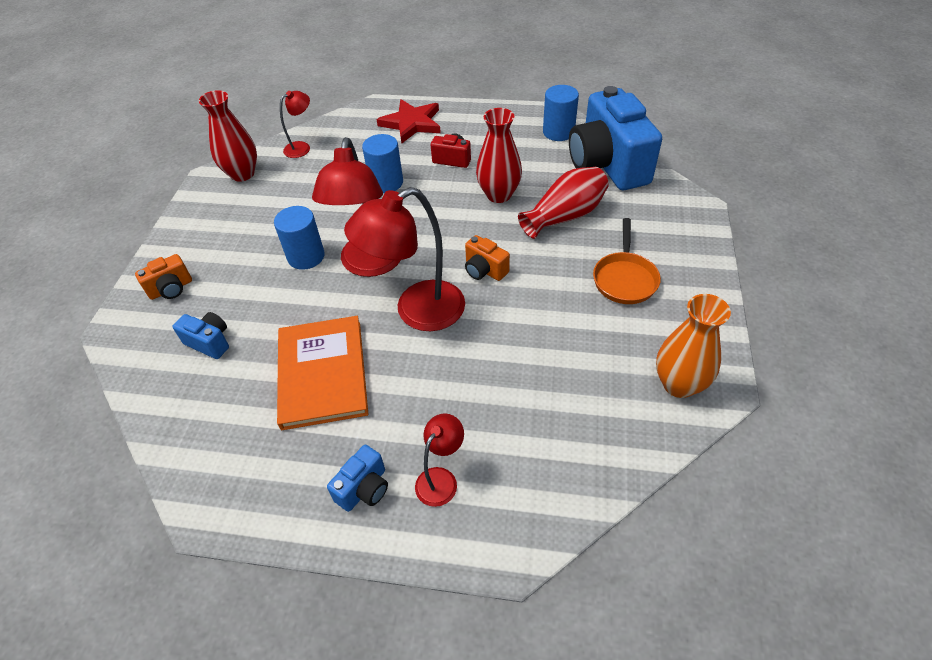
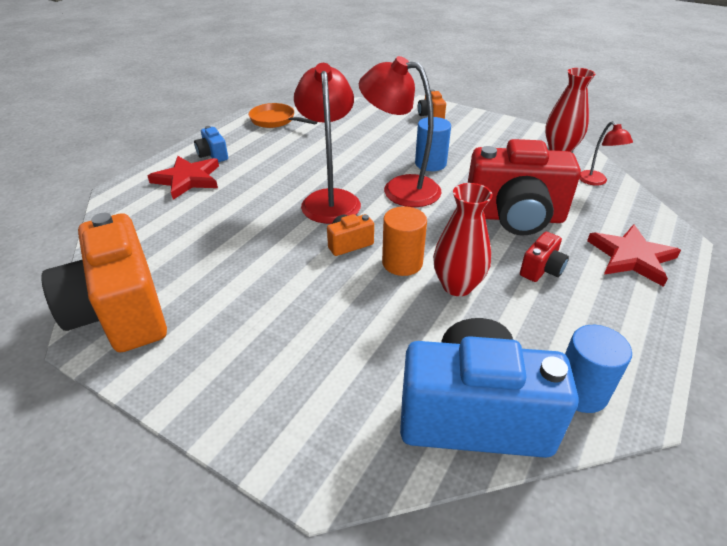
camera: 110 degrees right, 10 degrees down
(209, 342) = (370, 124): blue camera -> none
(322, 373) = (308, 154): orange book -> none
(386, 183) = (514, 217): blue cylinder -> red camera
(441, 479) = (188, 179): red lamp -> red star
(490, 230) = (402, 263): none -> orange cylinder
(565, 216) = (390, 325): red vase -> none
(625, 279) = (262, 333): orange pan -> orange pan (275, 120)
(679, 384) = (121, 312): orange vase -> orange camera

